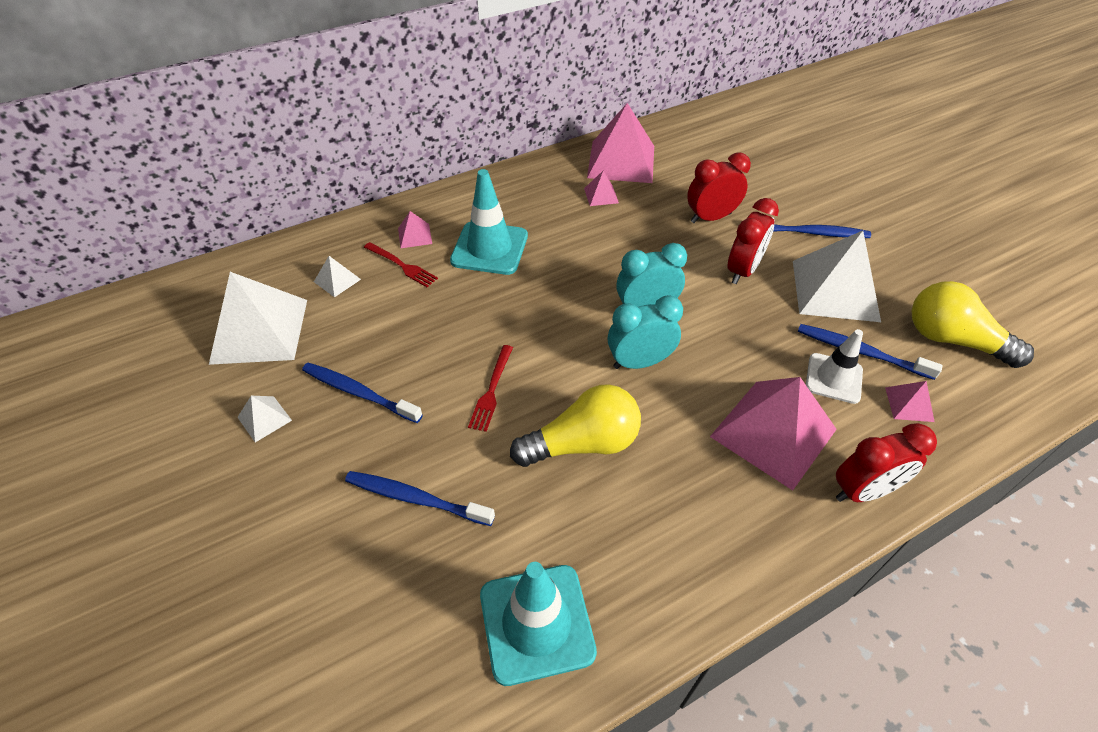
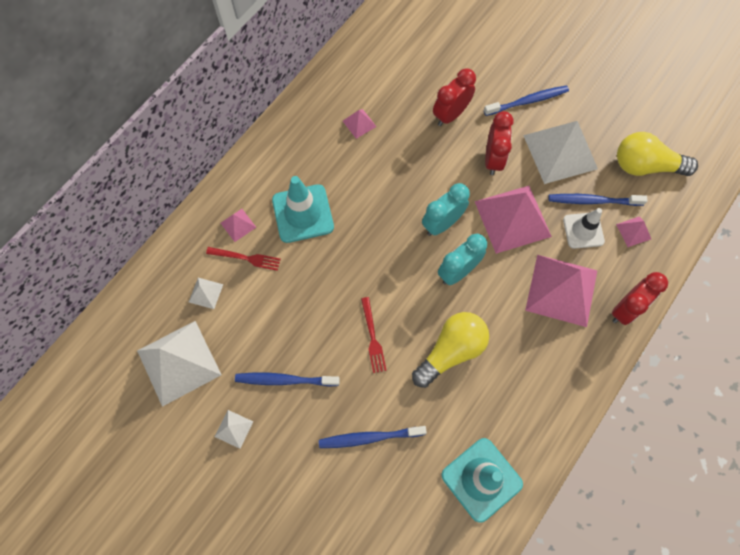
camera: 25 degrees left, 20 degrees up
(621, 161) = (357, 79): pink pyramid -> pink pyramid (512, 219)

